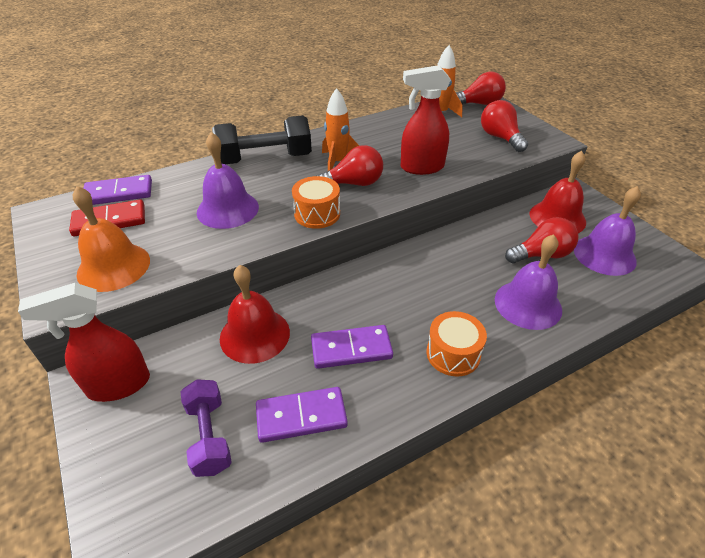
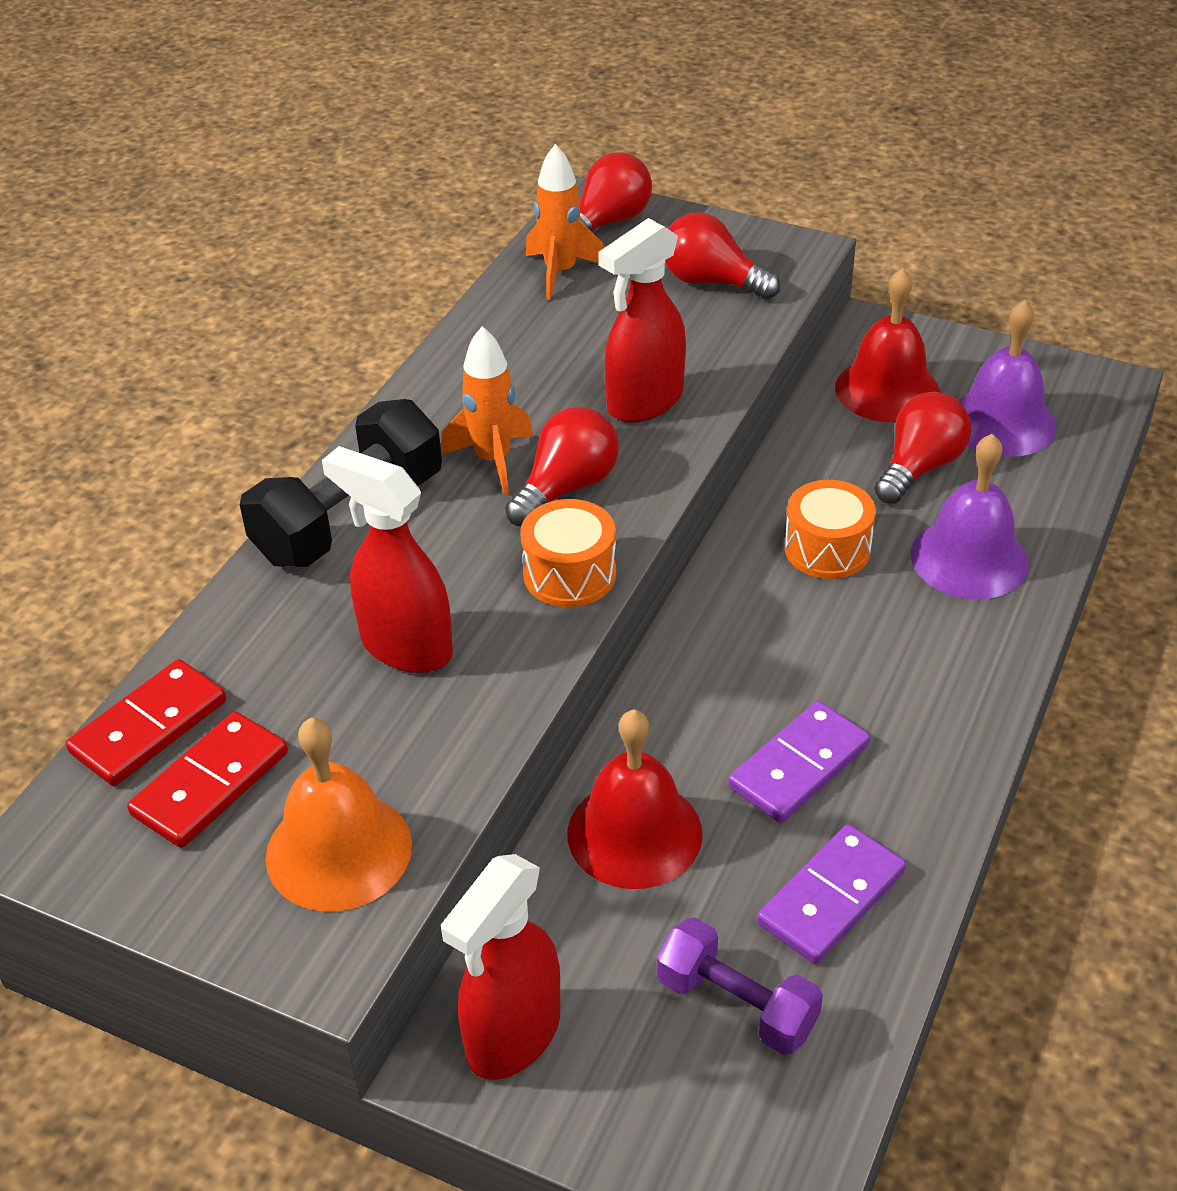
camera: 35 degrees left, 0 degrees up
(118, 193) = (149, 727): purple domino -> red domino
(227, 209) = (405, 646): purple bell -> red spray bottle
(453, 354) = (940, 689): orange drum -> orange drum (827, 549)

